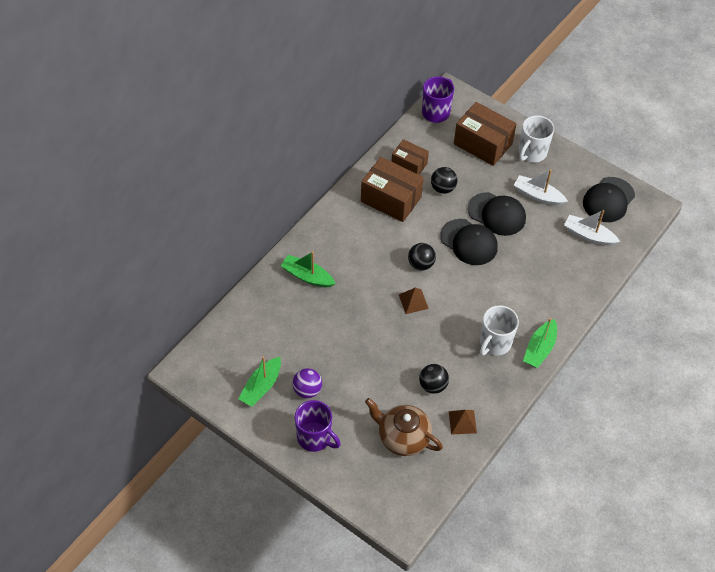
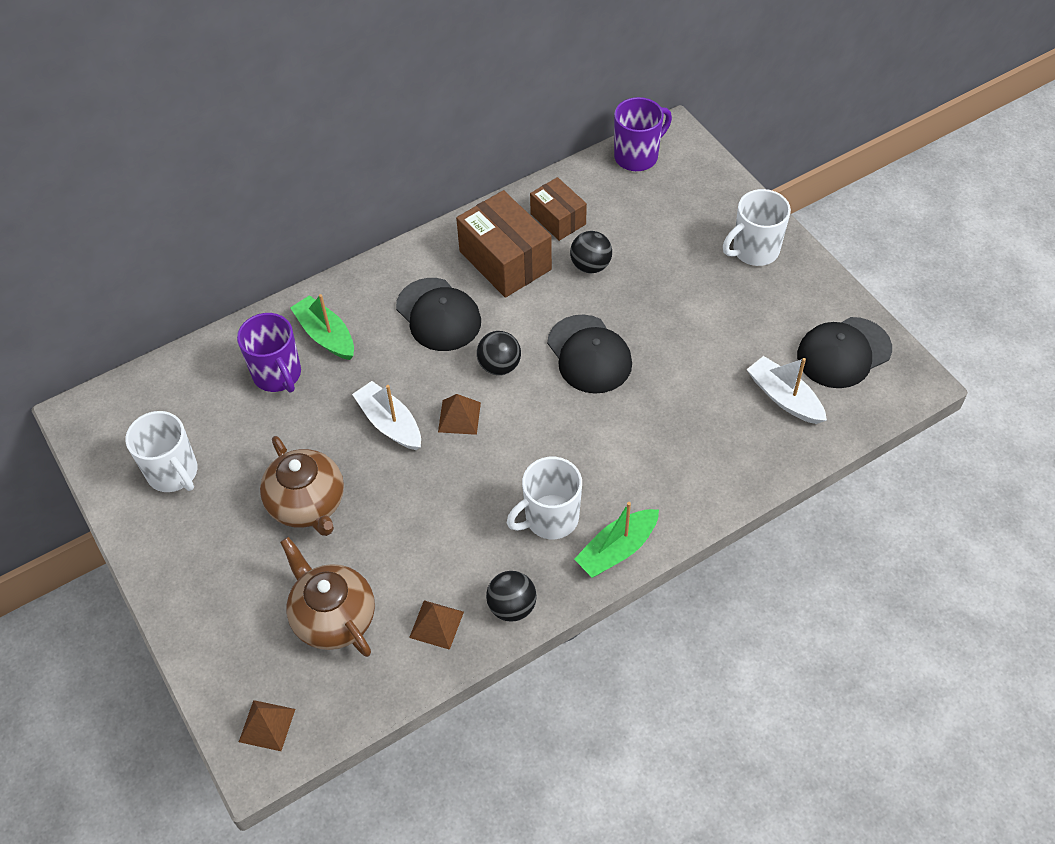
camera: 25 degrees right, 0 degrees up
(261, 387) = (173, 473): green boat -> white mug
(307, 390) = (234, 499): purple ball -> none
(315, 438) = (205, 573): purple mug -> purple mug (278, 375)
(352, 379) = (308, 504): none -> brown teapot
(398, 508) = (267, 725): none -> brown pyramid
(433, 385) = (421, 552): black ball -> black ball (512, 606)
(483, 144) = (684, 218): brown box -> none
(497, 214) = (654, 325): black cap -> black cap (438, 315)
(538, 195) = (732, 315): white boat -> white boat (389, 423)

